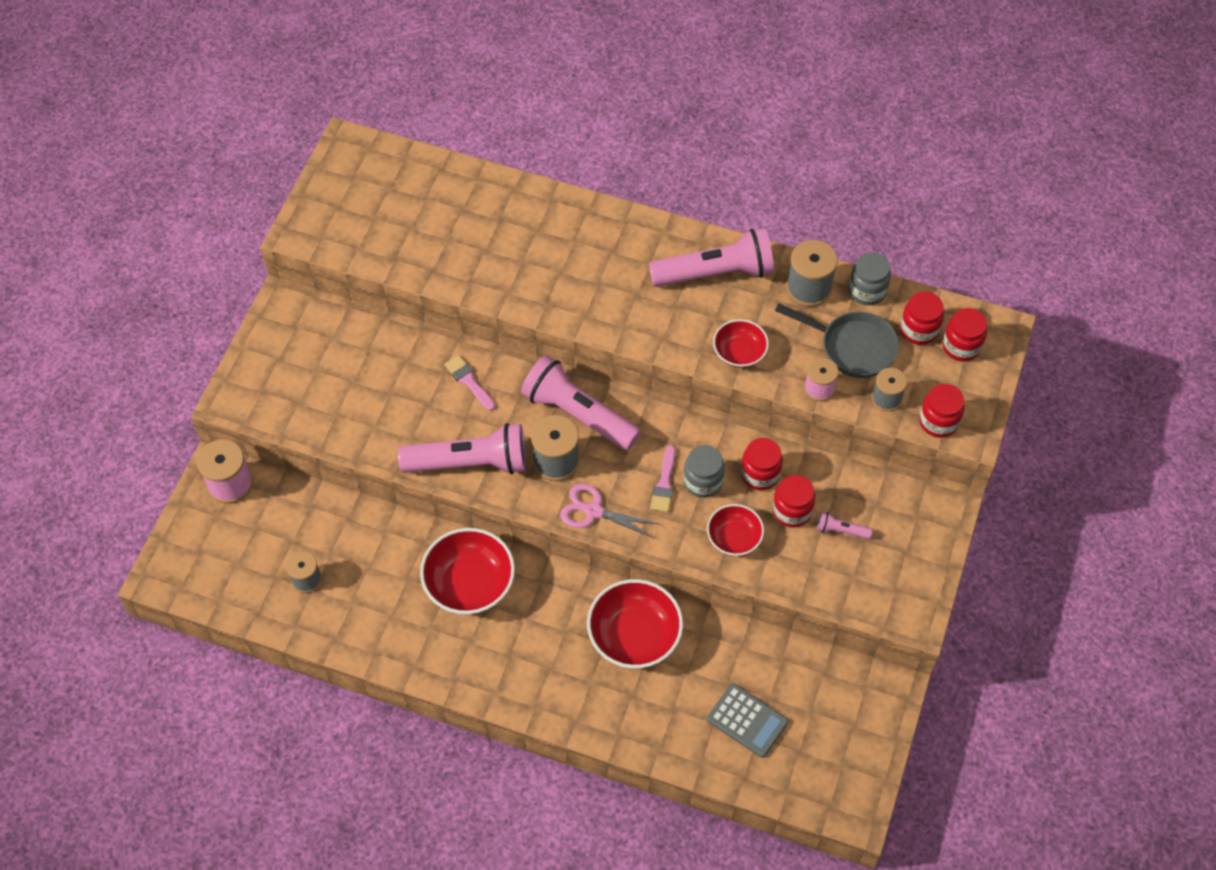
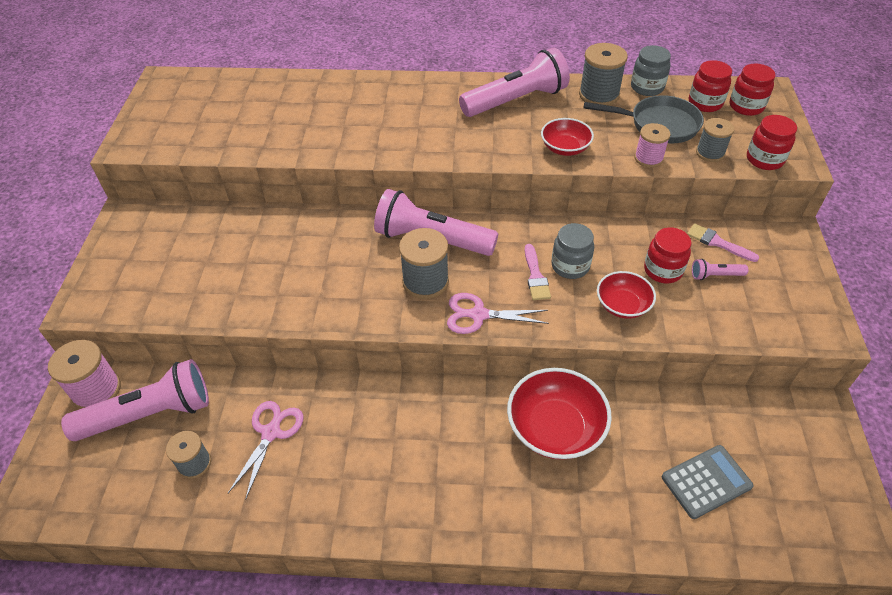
camera: 15 degrees left, 10 degrees down
(378, 569) = (271, 433): none -> pink scissors
(469, 381) = (320, 237): pink brush -> pink brush (718, 243)
(469, 583) = (370, 422): red bowl -> none
(470, 463) = (341, 302): pink flashlight -> pink flashlight (150, 414)
(747, 721) = (706, 481): grey calculator -> grey calculator turned 45 degrees counterclockwise
(760, 474) = (618, 248): red jar -> none

